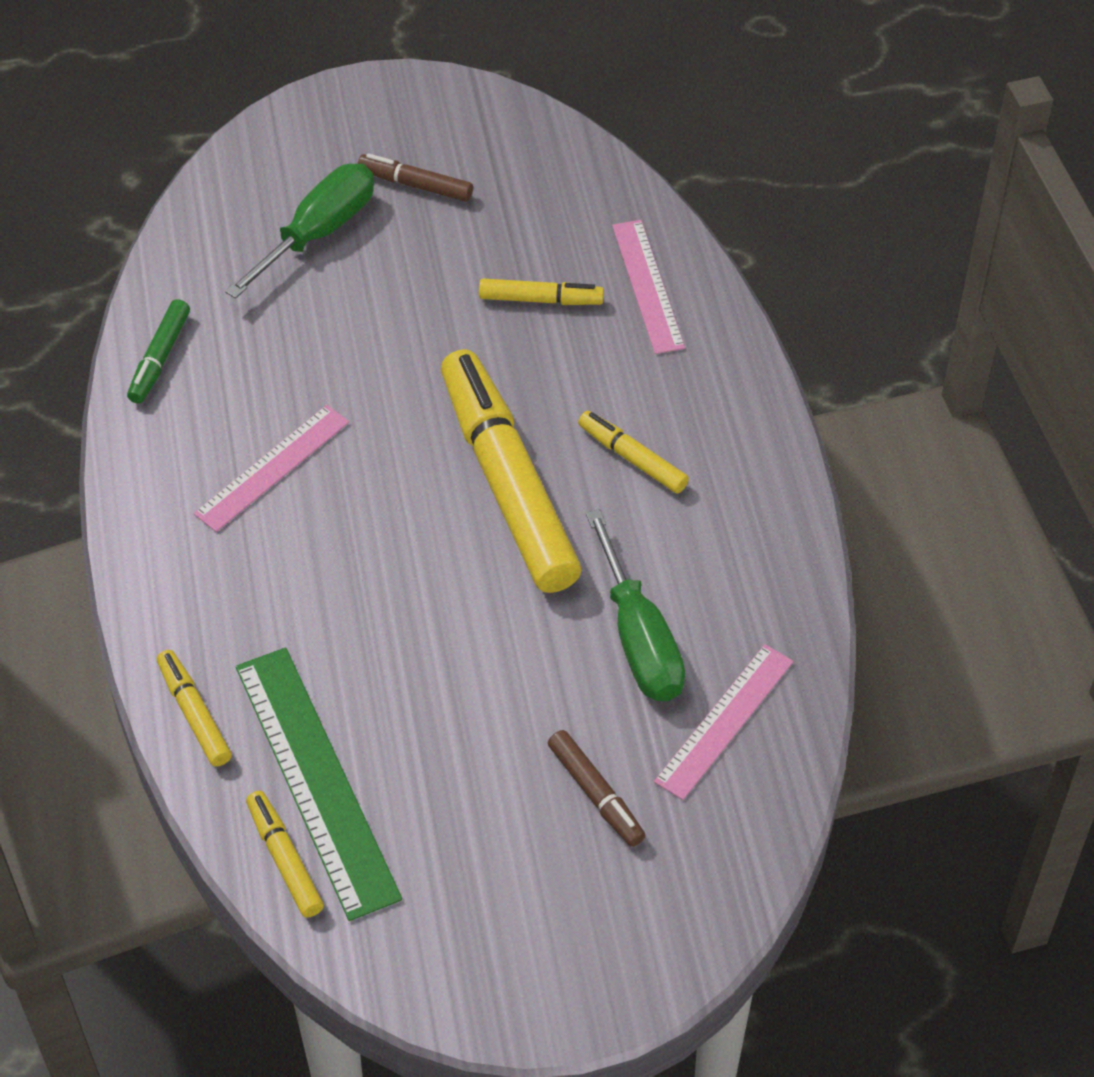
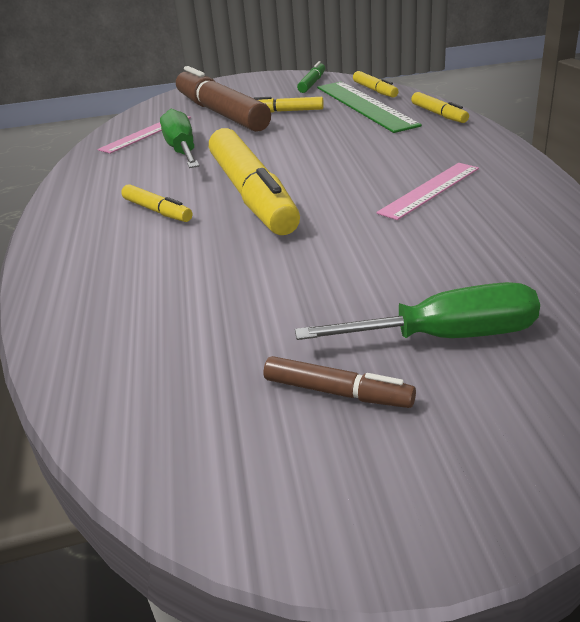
camera: 175 degrees left, 20 degrees down
(160, 358) = (560, 236): green marker -> green marker (312, 83)
(318, 233) = (446, 337): green screwdriver -> green screwdriver turned 135 degrees counterclockwise
(541, 299) = (204, 294): yellow marker -> yellow marker (286, 111)
(596, 794) = (221, 113): brown marker -> brown marker, size x2.23
(648, 286) = (96, 309): pink ruler -> none

